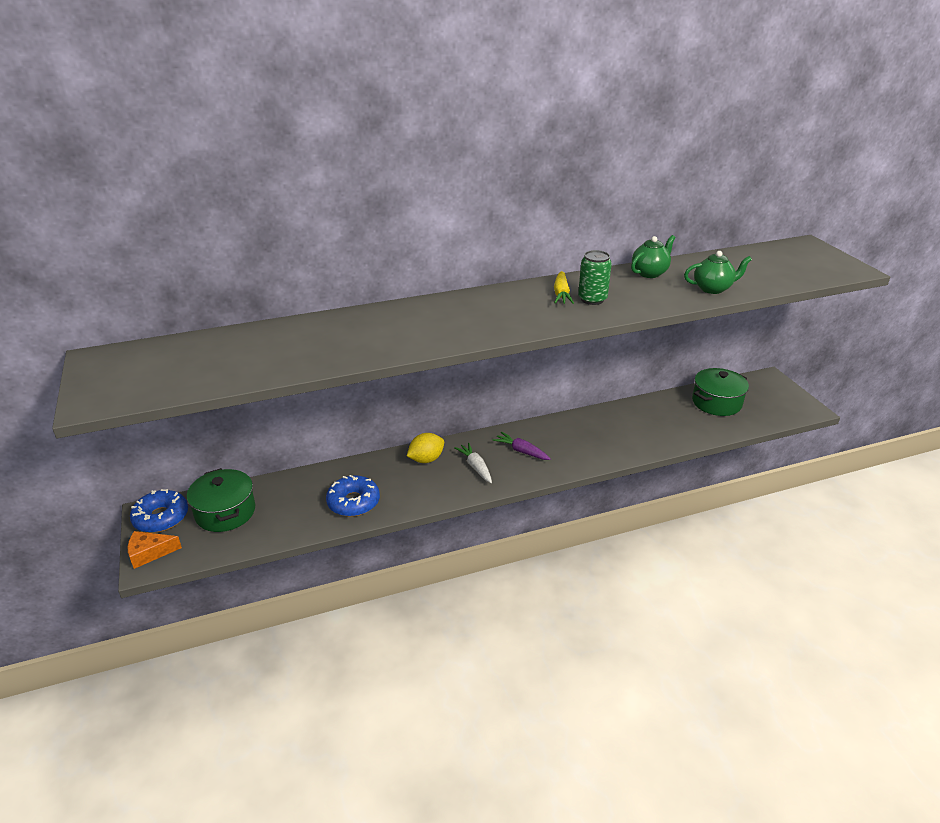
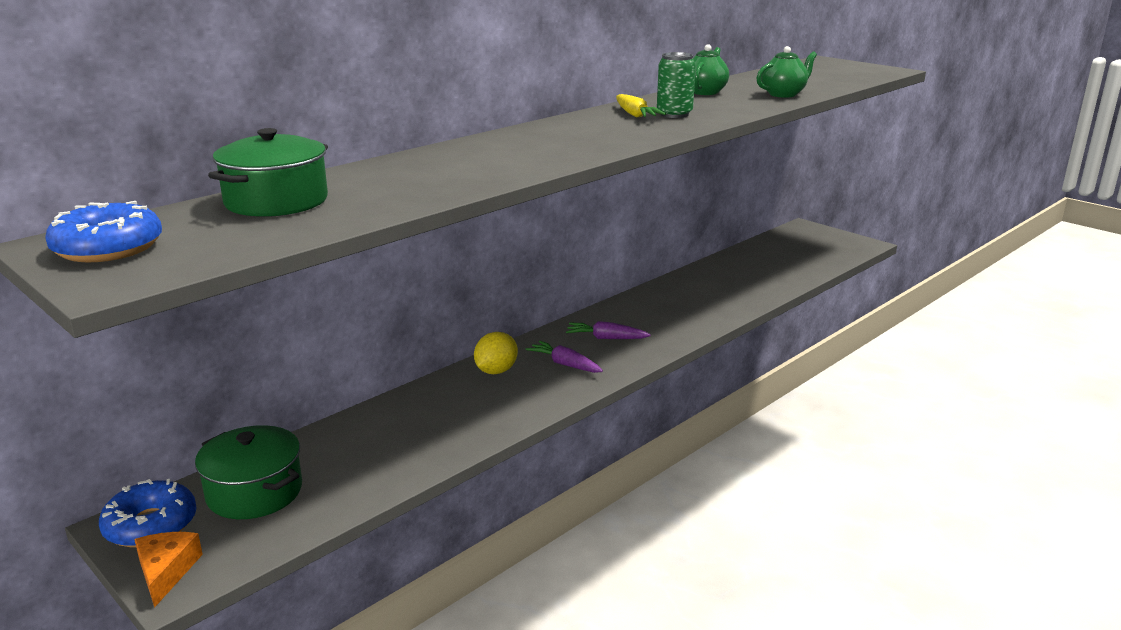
camera: 25 degrees left, 10 degrees down
(149, 553) = (166, 571): orange cheese -> orange cheese turned 120 degrees clockwise
(353, 502) = (438, 435): blue donut -> blue donut (108, 248)
(475, 467) = (565, 364): white carrot -> purple carrot
(716, 402) = (773, 255): green pot -> green pot (276, 201)

